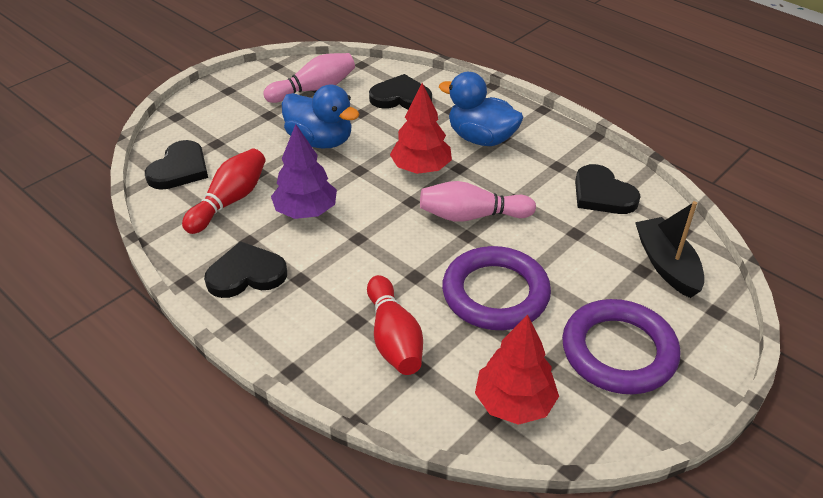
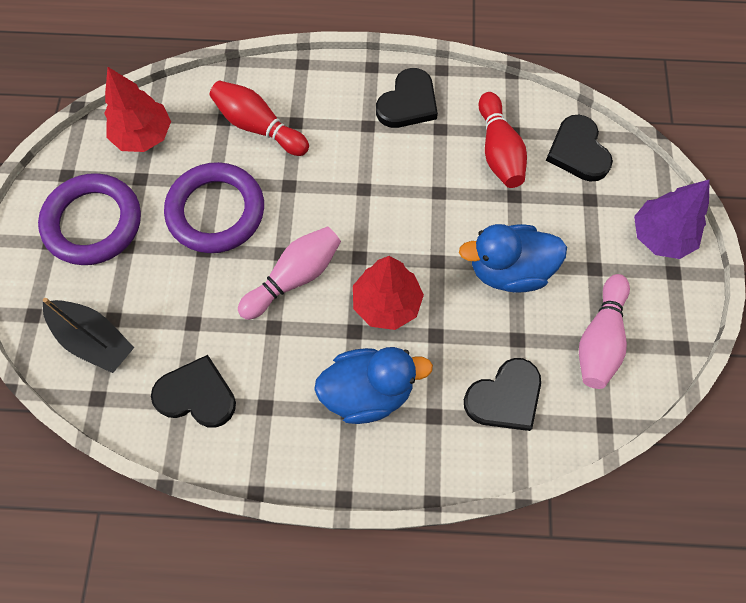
camera: 140 degrees right, 25 degrees up
(306, 211) = (430, 184): purple tree -> purple tree (660, 236)

